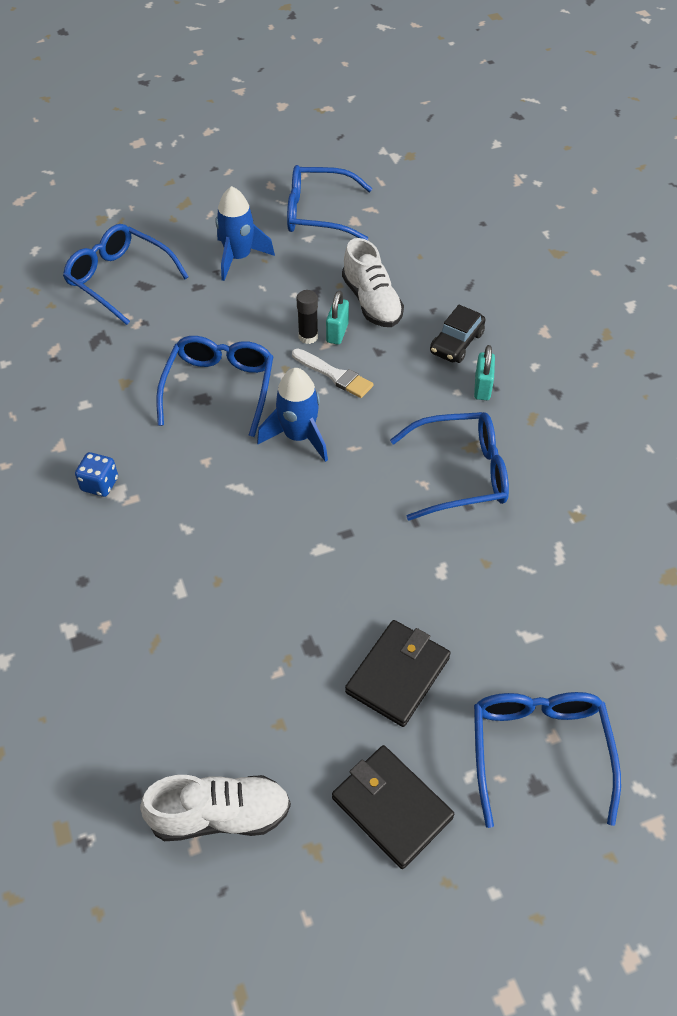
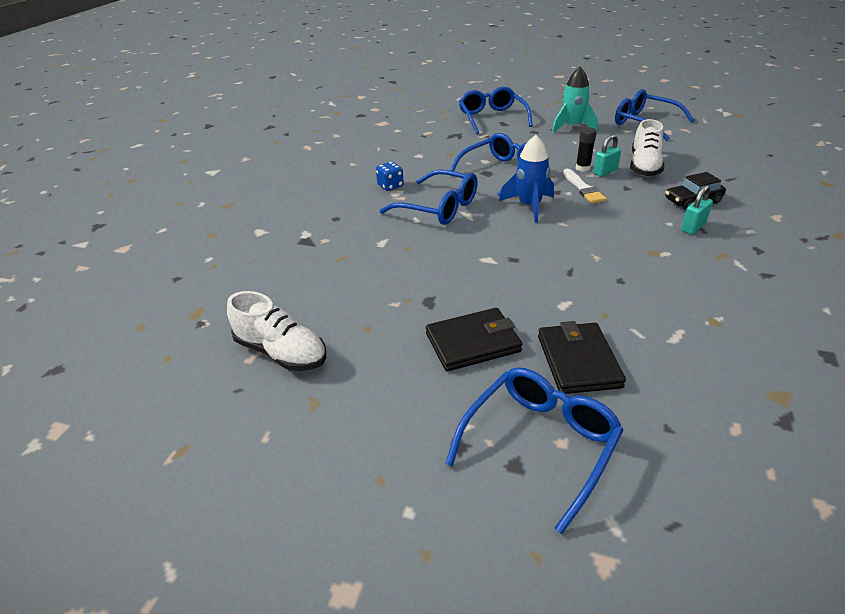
camera: 40 degrees right, 15 degrees down
(238, 258) = (572, 127): blue rocket -> turquoise rocket
(392, 807) = (389, 411): black wallet -> black wallet (578, 361)
(462, 473) = (632, 263): blue glasses -> blue glasses (439, 208)

